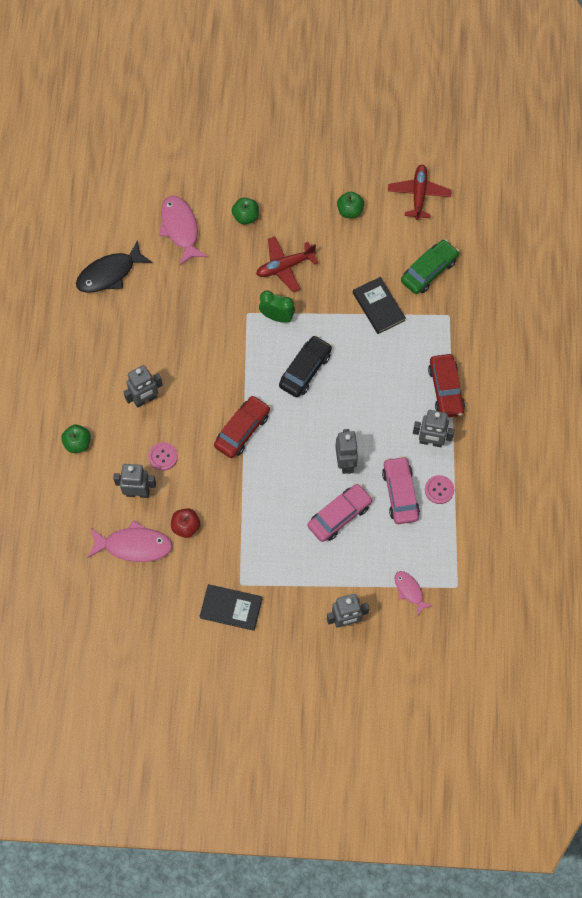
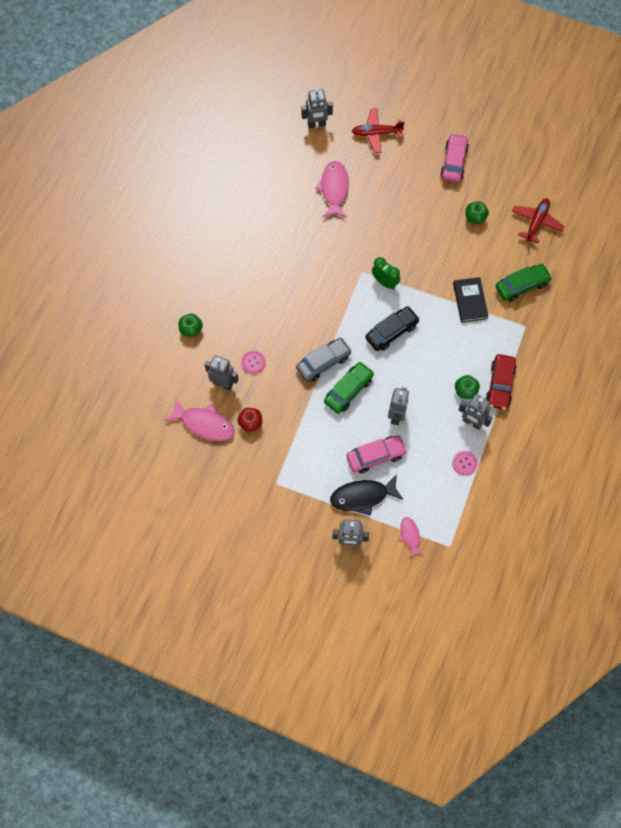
camera: 20 degrees right, 0 degrees up
(109, 274) = (265, 206): black fish -> black fish (362, 496)
(145, 399) = (256, 313): grey robot -> grey robot (316, 124)
(231, 608) = (262, 499): black book -> none
(242, 430) = (323, 362): red car -> grey car
(246, 217) = (389, 196): green apple -> green apple (465, 391)
(282, 452) = (348, 390): none -> green car
(285, 266) = (406, 245): red plane -> red plane (376, 133)
(400, 493) = (431, 455): pink car -> pink car (454, 162)

